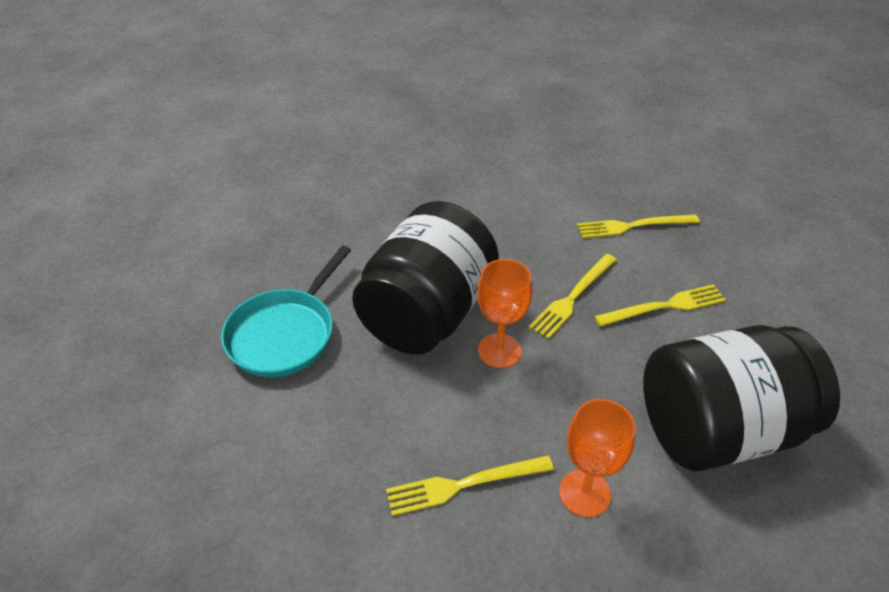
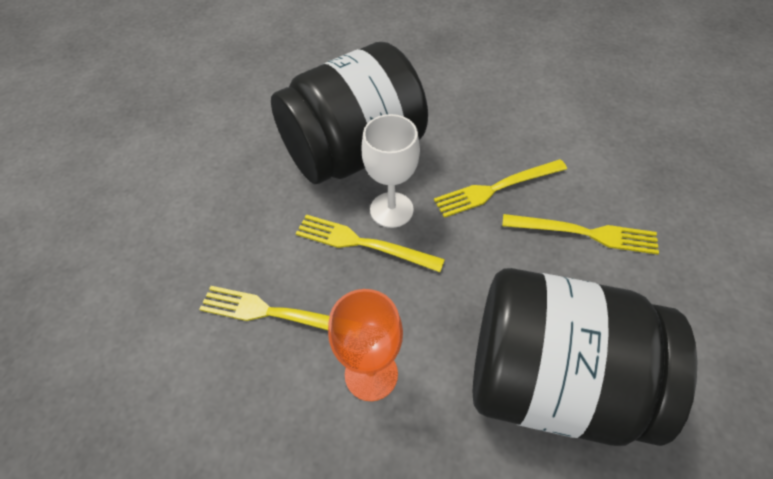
camera: 30 degrees right, 10 degrees up
(285, 334) = (232, 126): turquoise pan -> none
(499, 351) = (391, 210): orange goblet -> white goblet
(633, 226) = (610, 143): yellow fork -> yellow fork (363, 243)

